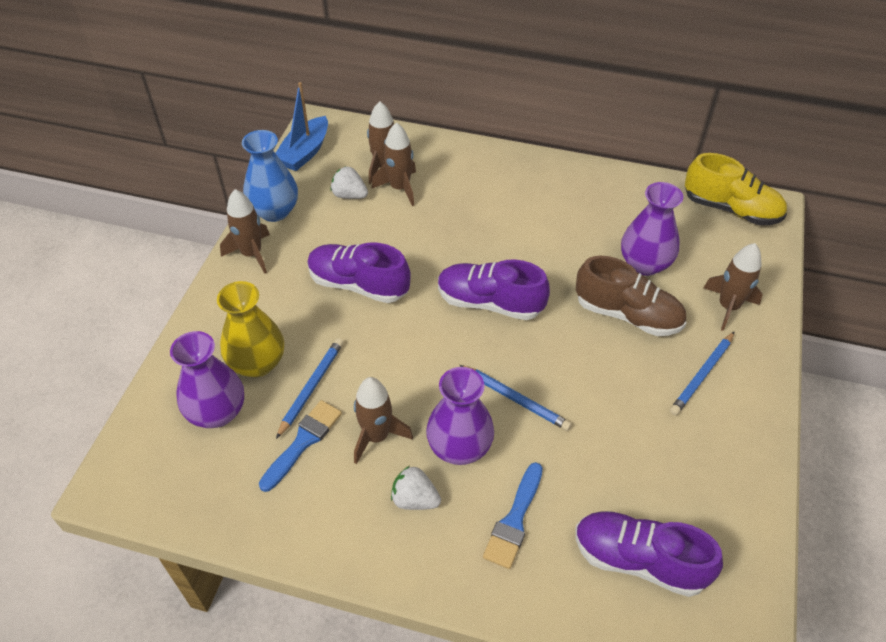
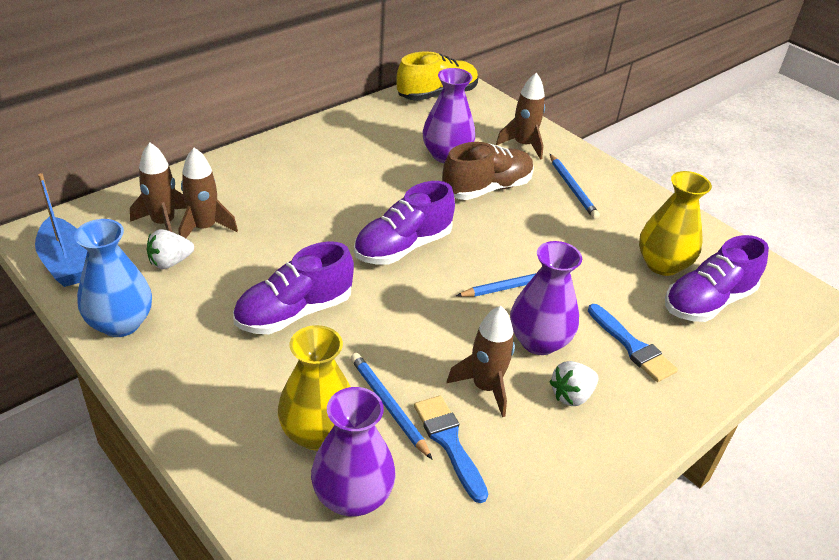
camera: 60 degrees left, 10 degrees down
(251, 254) = (160, 369): brown rocket -> none
(659, 498) = (662, 264): none -> yellow vase

